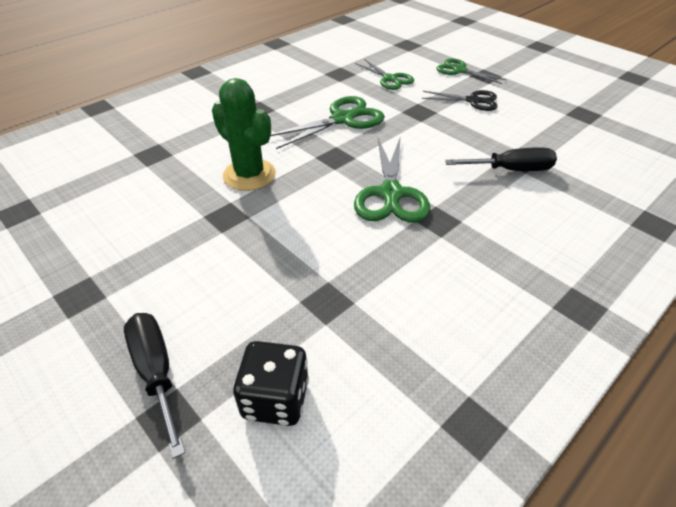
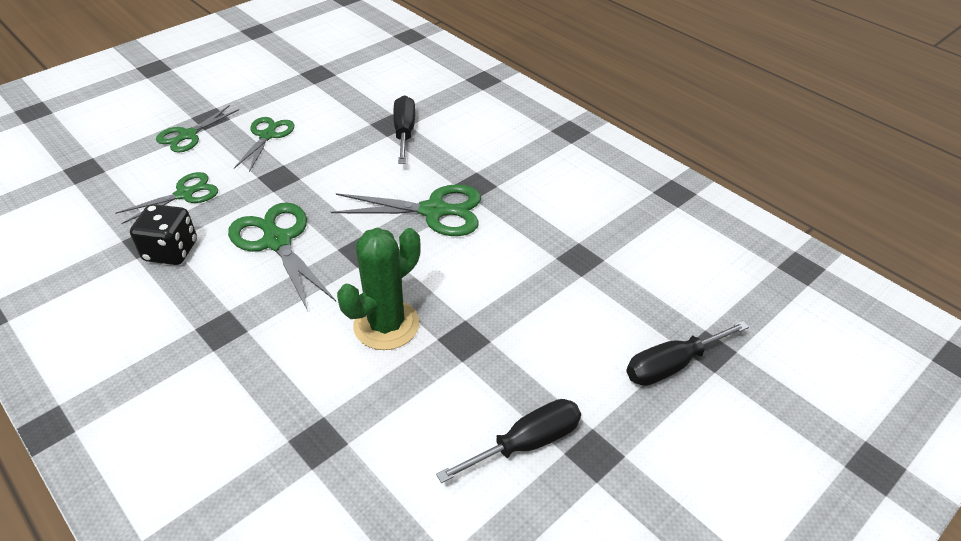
camera: 90 degrees left, 0 degrees up
(108, 253) = (526, 443): none -> black screwdriver
(275, 399) = (678, 287): black dice -> black dice (171, 251)
(473, 101) = (267, 135): black scissors -> green scissors

